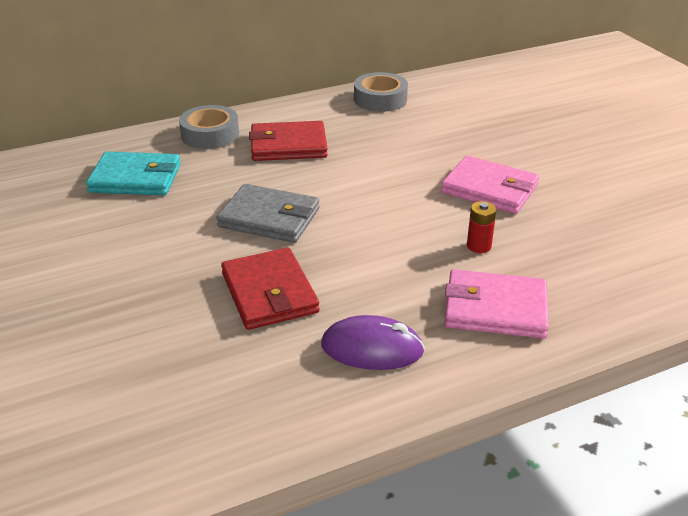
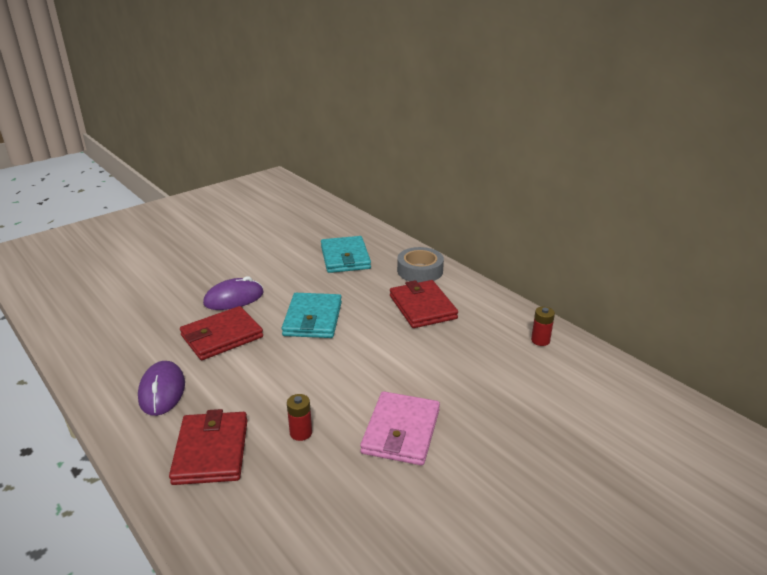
camera: 75 degrees right, 5 degrees down
(176, 278) = (234, 298): none -> purple mouse
(269, 218) = (313, 319): grey wallet -> turquoise wallet
(380, 99) = (540, 340): grey tape -> red battery
(495, 308) = (211, 451): pink wallet -> red wallet

